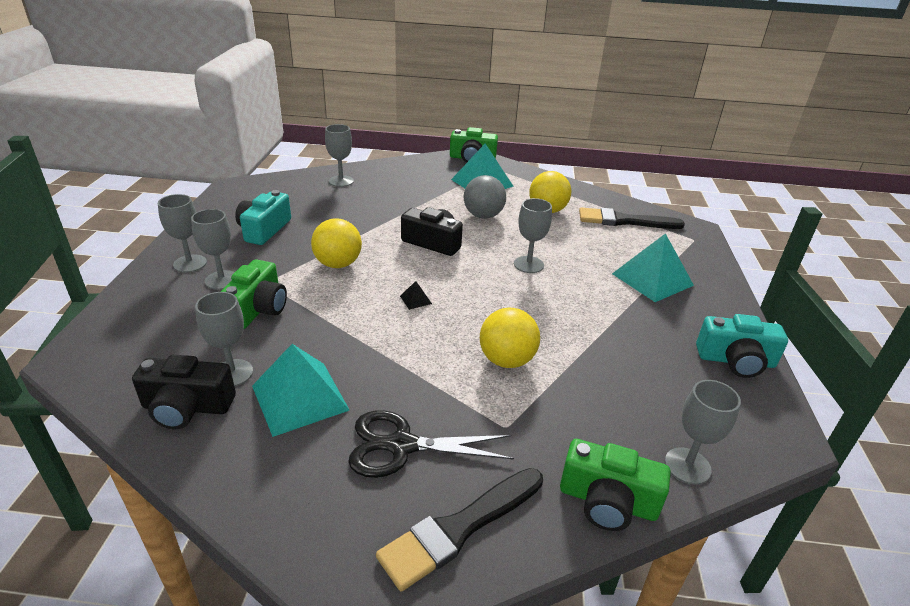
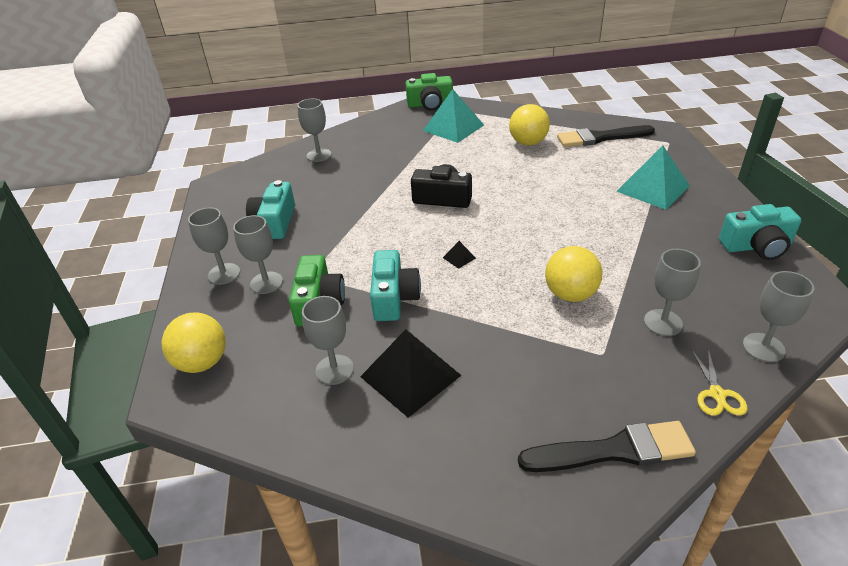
camera: 10 degrees left, 5 degrees up
(187, 407) = (313, 412): black camera -> none
(300, 397) = (410, 376): turquoise pyramid -> black pyramid
(330, 321) = (394, 298): none -> turquoise camera
(338, 264) = (367, 240): yellow ball -> yellow ball (202, 362)
(401, 446) = (524, 394): black scissors -> none
(460, 528) = (613, 450): black brush -> black brush turned 135 degrees counterclockwise
(483, 216) = (473, 161): grey ball -> none
(528, 264) = (540, 200): grey goblet -> grey goblet (663, 322)
(607, 501) = (717, 394): green camera -> yellow scissors

